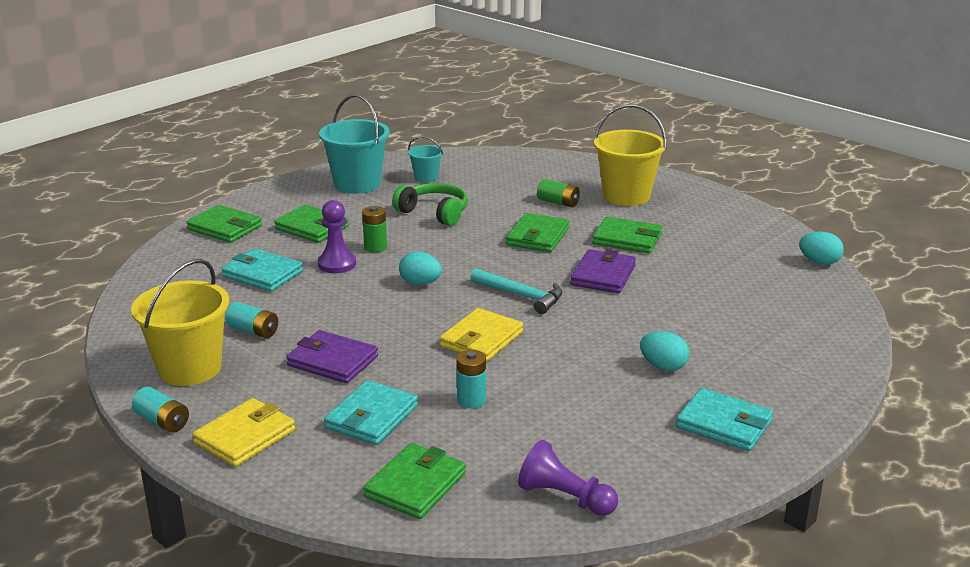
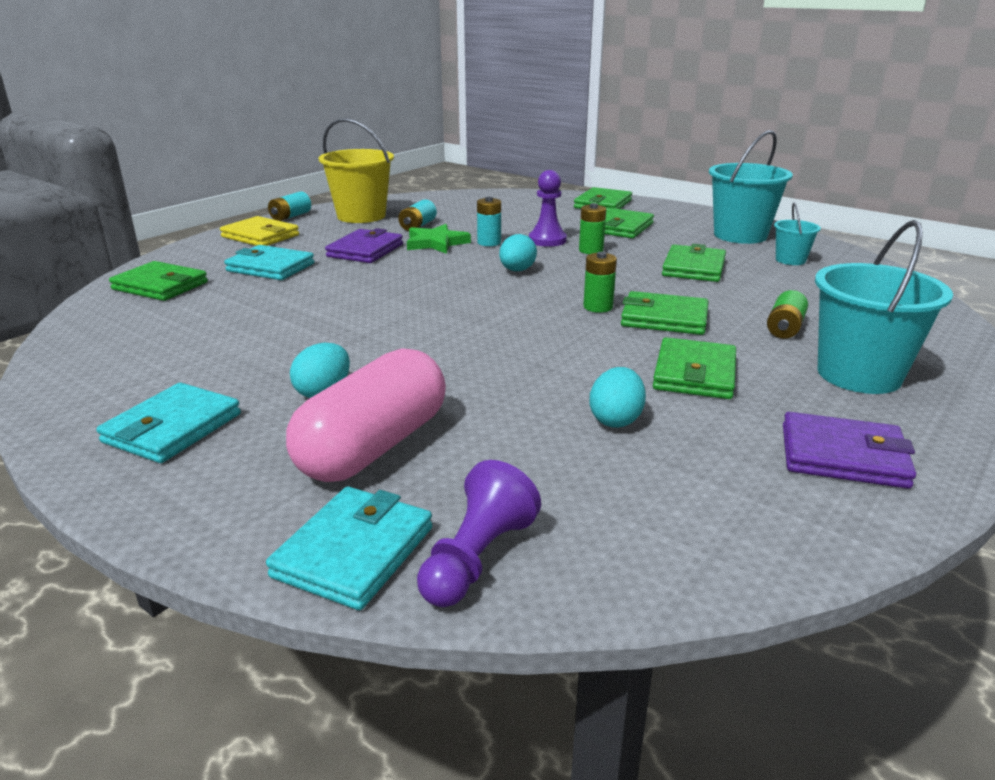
camera: 85 degrees right, 0 degrees up
(263, 274) = (519, 221): turquoise wallet -> turquoise wallet (354, 552)
(322, 321) = (436, 243): none -> green star
(434, 213) = (694, 268): green headphones -> green wallet
(471, 400) = (283, 299): turquoise battery -> turquoise battery (489, 243)
(481, 339) = (399, 299): yellow wallet -> none
(512, 257) = (598, 307): none -> green battery
(521, 296) = (499, 313): turquoise hammer -> none
(565, 498) = (96, 340): purple pawn -> purple pawn (477, 558)
(603, 275) = (568, 357): purple wallet -> purple wallet (843, 456)
(626, 196) = (859, 375): yellow bucket -> turquoise bucket
(733, 344) = (374, 446): none -> pink capsule
(819, 262) = (712, 569): turquoise egg -> turquoise egg (616, 420)

